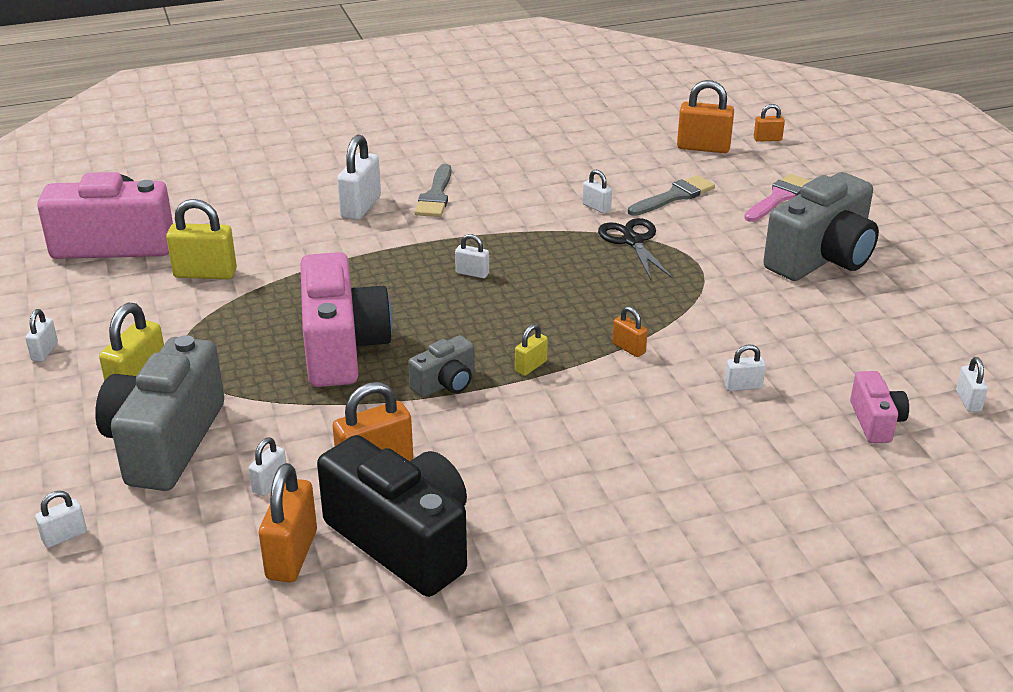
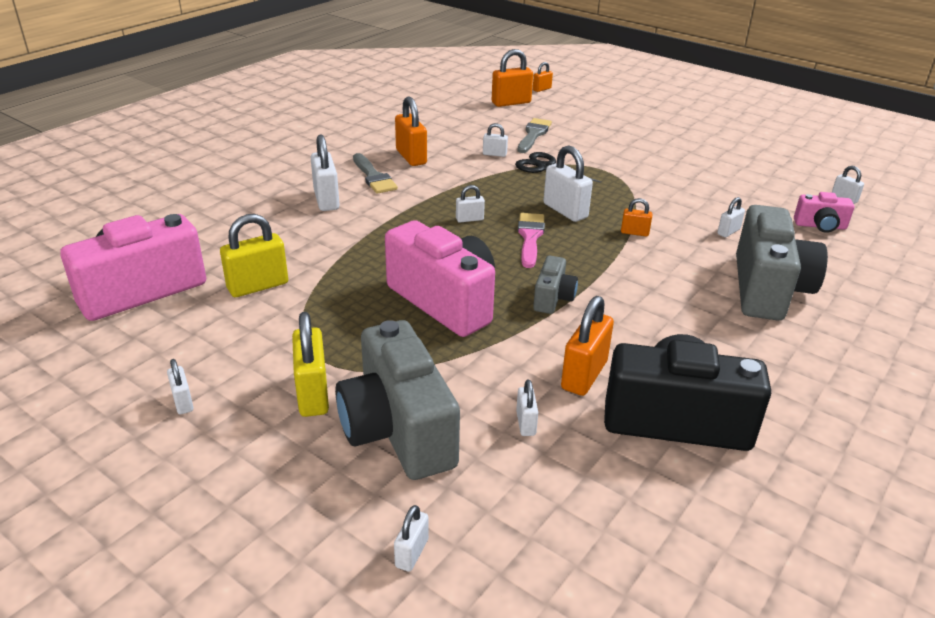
camera: 35 degrees left, 0 degrees up
(292, 555) = (616, 469): orange padlock -> orange padlock (411, 157)
(531, 366) = (592, 266): yellow padlock -> none
(585, 298) = (565, 211): none -> white padlock
(779, 197) = (594, 119): pink brush -> pink brush (530, 237)
(821, 258) = (664, 146): grey camera -> grey camera (767, 289)
(875, 422) = (820, 226): pink camera -> pink camera turned 135 degrees clockwise

